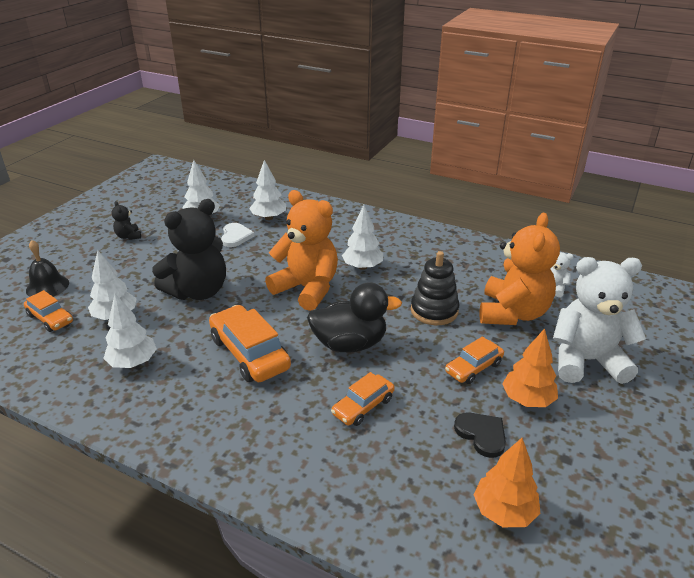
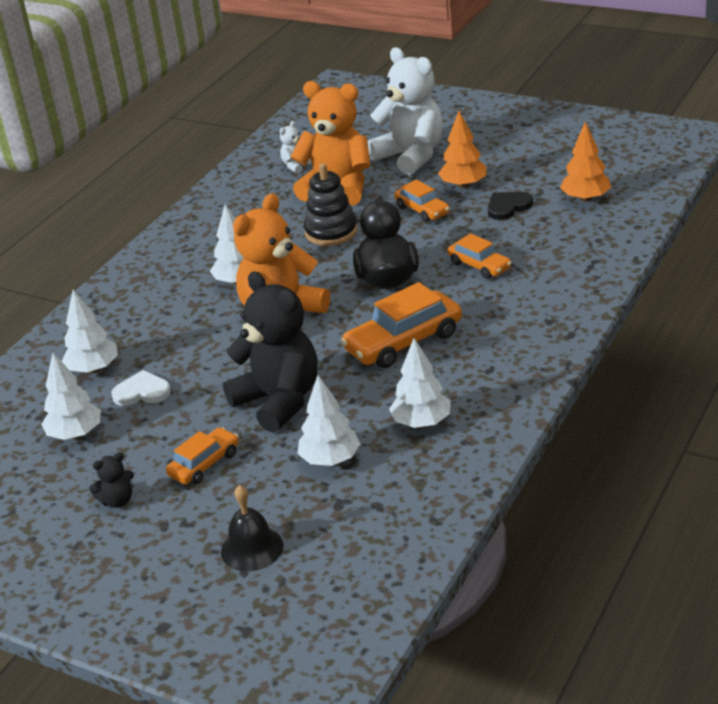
camera: 85 degrees left, 0 degrees up
(50, 318) = (332, 520): orange car -> orange car (204, 464)
(586, 361) = (411, 156): white teddy bear -> white teddy bear turned 135 degrees clockwise

